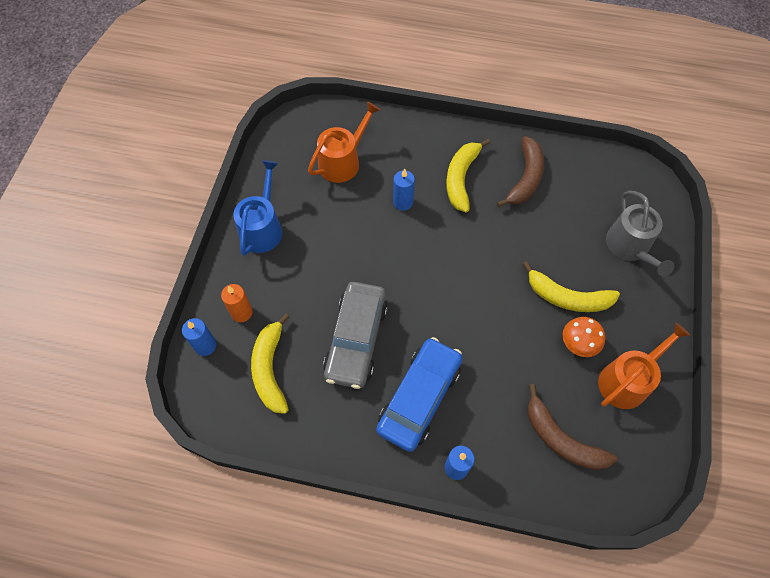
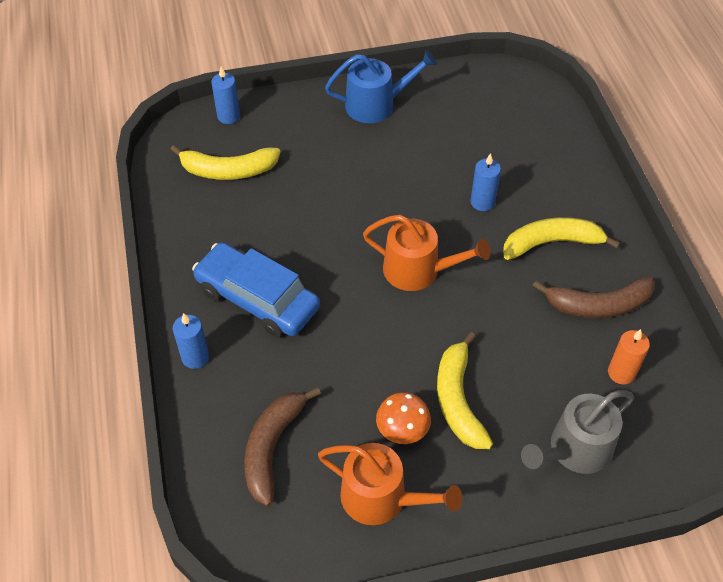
camera: 65 degrees right, 10 degrees down
(242, 312) = (276, 127): orange candle -> orange candle (621, 373)
(270, 369) = (228, 170): yellow banana -> yellow banana turned 150 degrees counterclockwise
(342, 161) = (498, 134): orange watering can -> orange watering can (418, 270)
(356, 339) = (295, 223): grey car -> none
(419, 397) = (257, 299): blue car -> blue car turned 150 degrees counterclockwise

